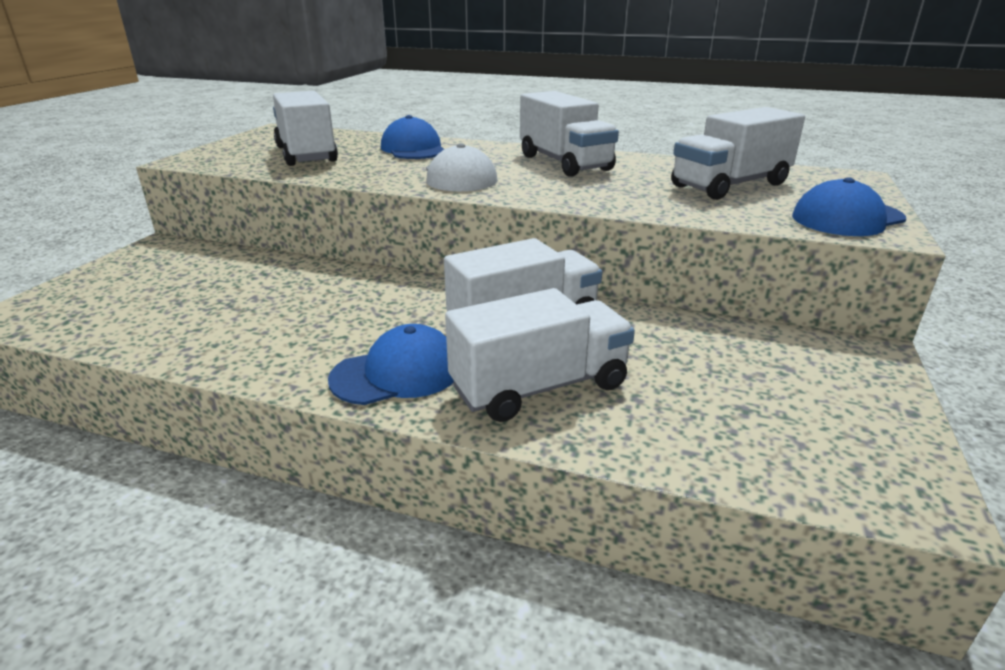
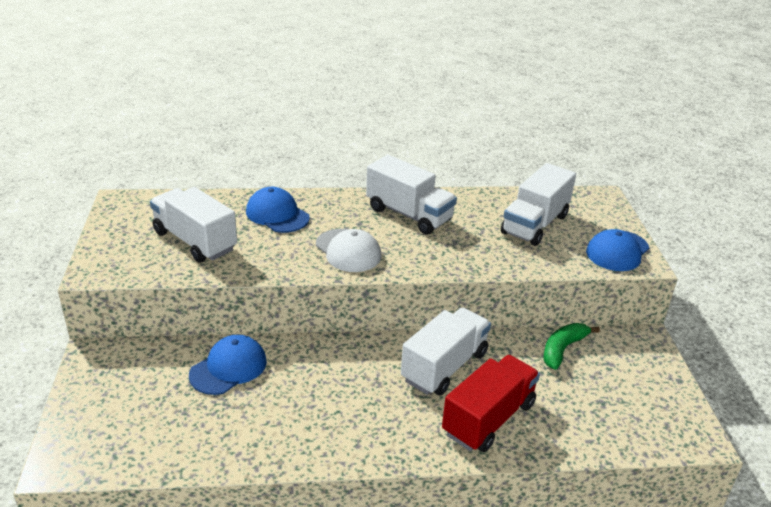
camera: 25 degrees left, 5 degrees up
(397, 373) = (398, 433): blue cap -> blue cap (228, 368)
(539, 387) = (488, 419): white truck -> red truck
(716, 338) = (562, 349): none -> green banana

